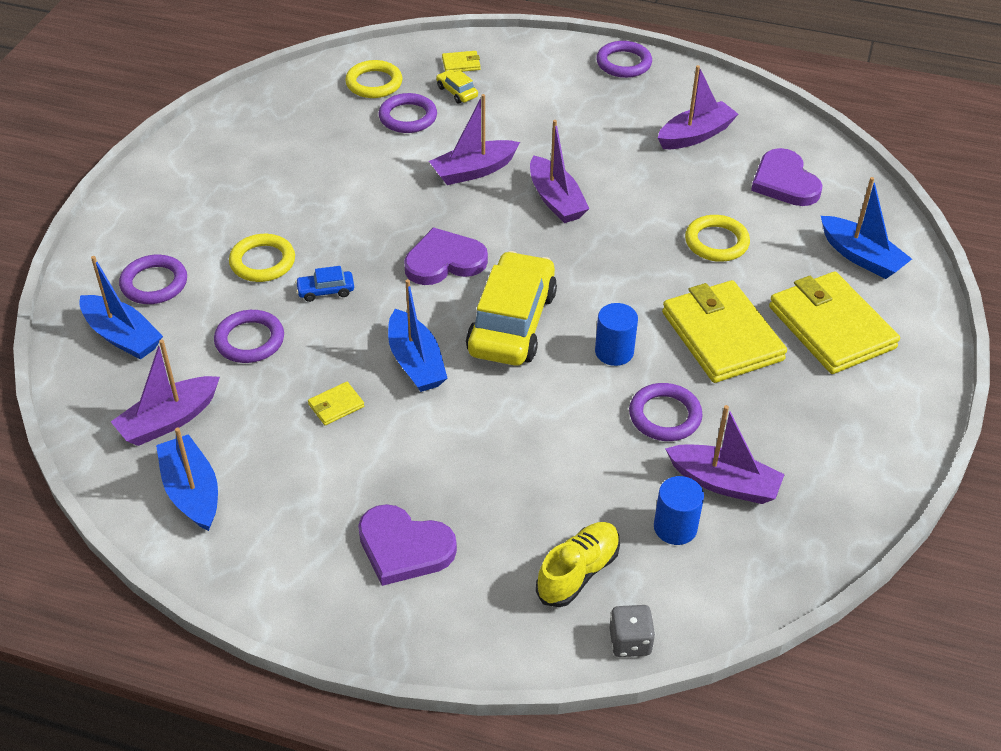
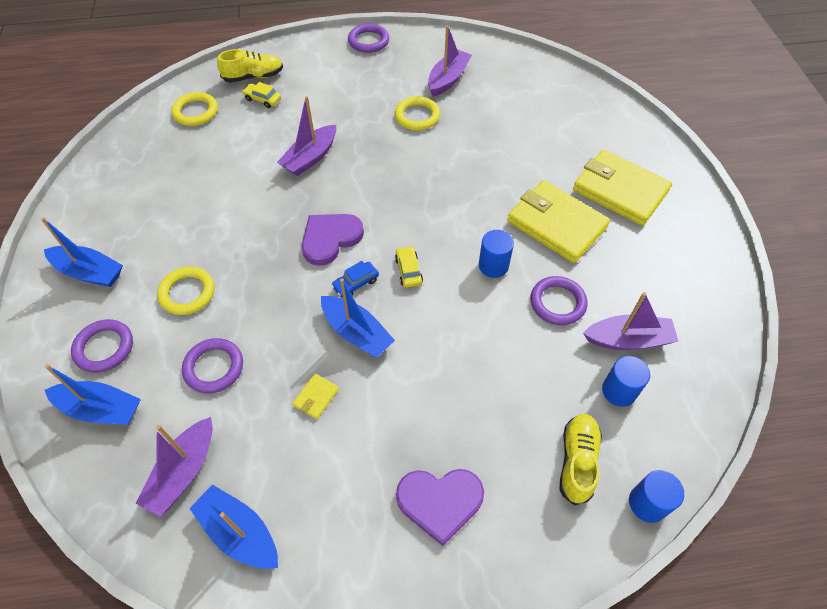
camera: 25 degrees left, 10 degrees up
(325, 291) = (252, 299): blue car -> blue car (355, 283)
(408, 117) = (237, 131): purple ring -> none
(461, 64) = (253, 77): yellow wallet -> yellow shoe
(512, 323) = (408, 271): yellow car -> yellow car, size x0.41
(555, 200) = (382, 160): purple boat -> none
(630, 642) = (647, 503): grey dice -> blue cylinder
(716, 242) = (509, 154): yellow ring -> yellow ring (417, 116)
(784, 182) = (525, 94): purple heart -> none
(861, 257) = (605, 132): blue boat -> blue boat (89, 272)

